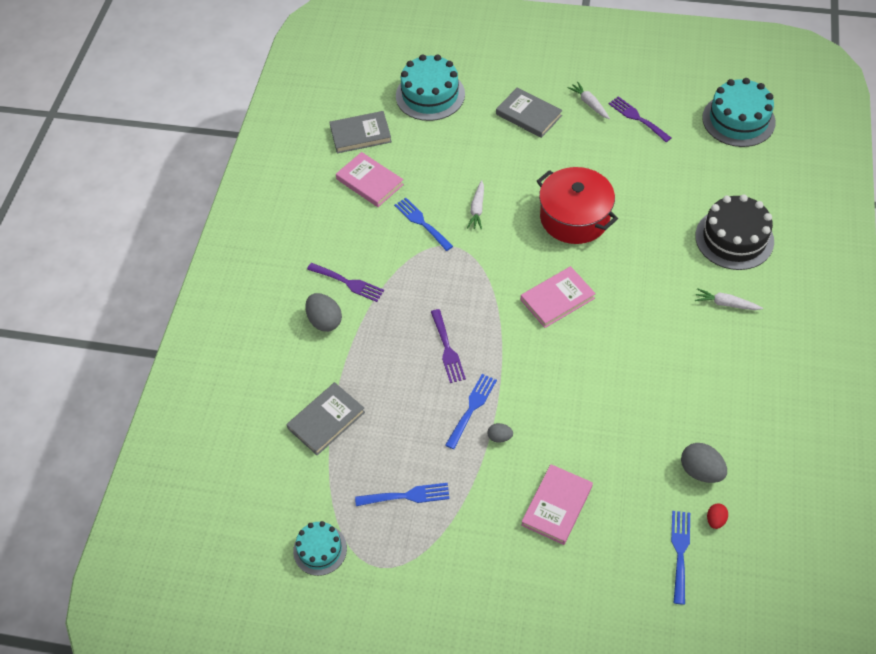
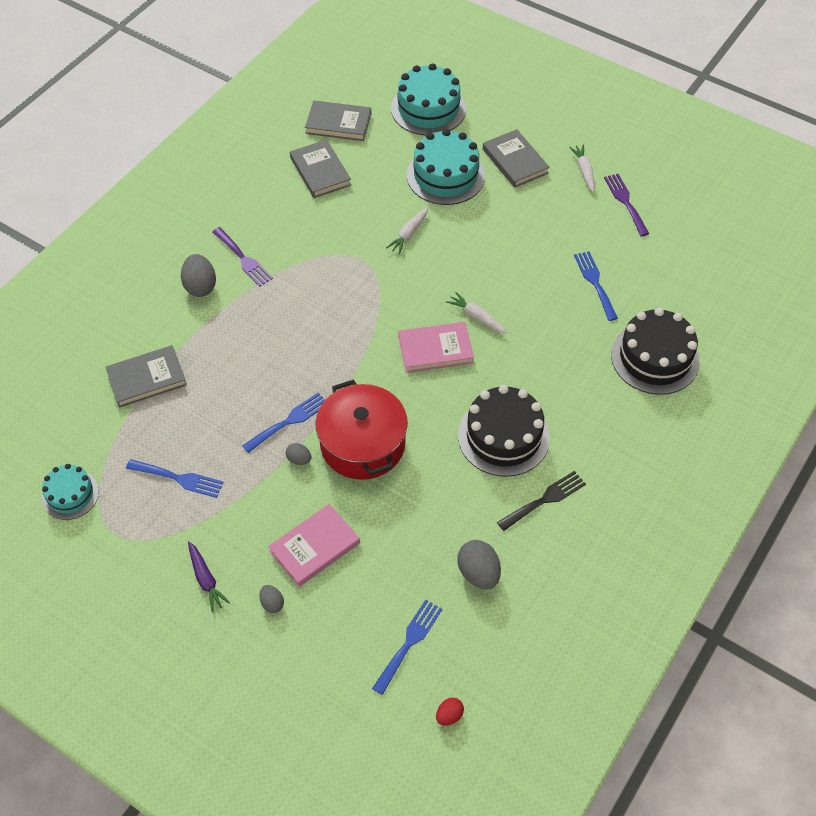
camera: 20 degrees right, 0 degrees up
(369, 182) = (320, 171): pink book -> grey book
(421, 222) = (347, 227): blue fork -> blue fork (595, 282)
(447, 349) = (299, 357): purple fork -> none
(482, 572) = (206, 579): none -> purple carrot
(550, 568) = (272, 603): none -> grey egg
(574, 217) = (501, 277): red pot -> red pot (362, 444)
(654, 350) = (503, 436): none -> black cake
(715, 520) = (464, 627): red egg -> red egg (449, 715)
(717, 388) = (545, 499): none -> black fork
(726, 304) = (606, 419): white carrot -> white carrot (477, 317)
(738, 120) = (733, 241): turquoise cake -> turquoise cake (445, 175)

